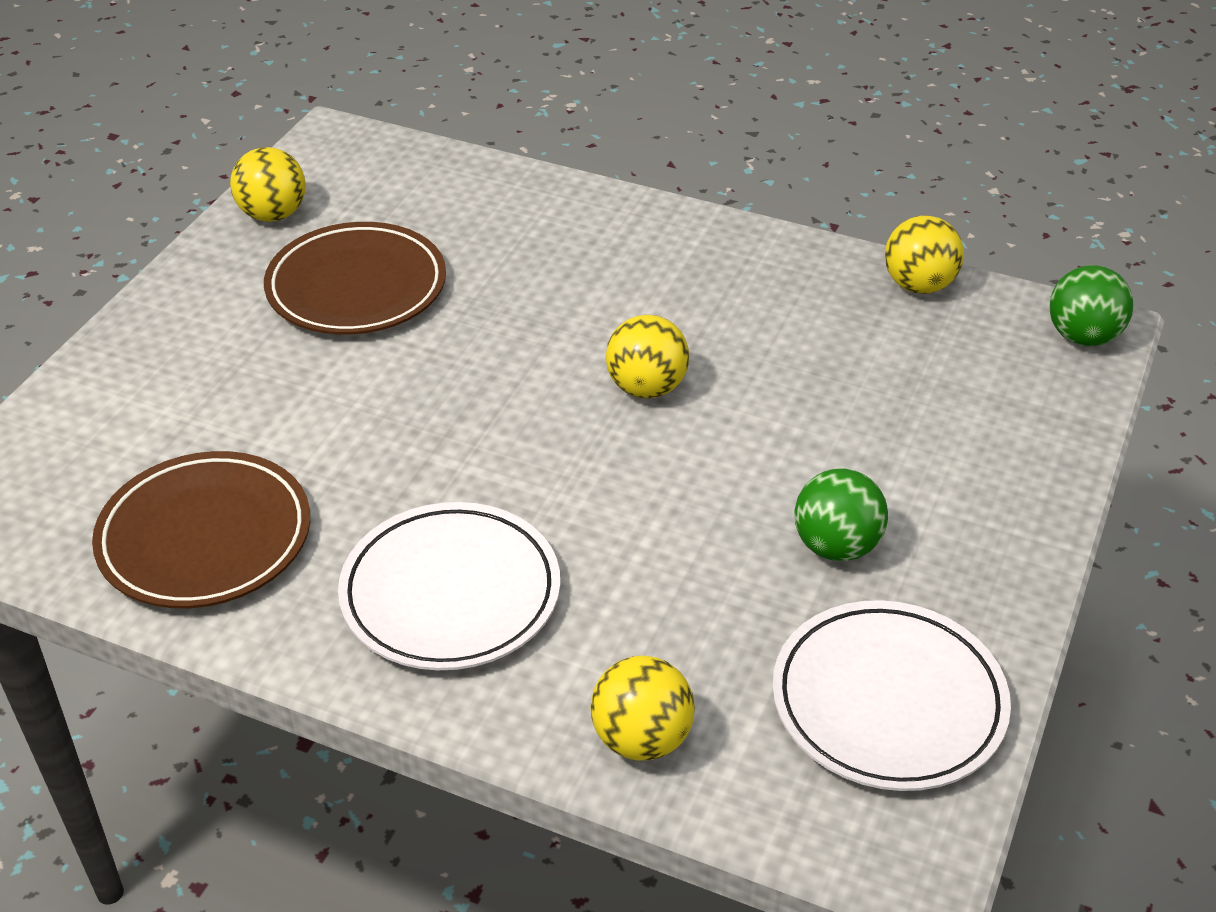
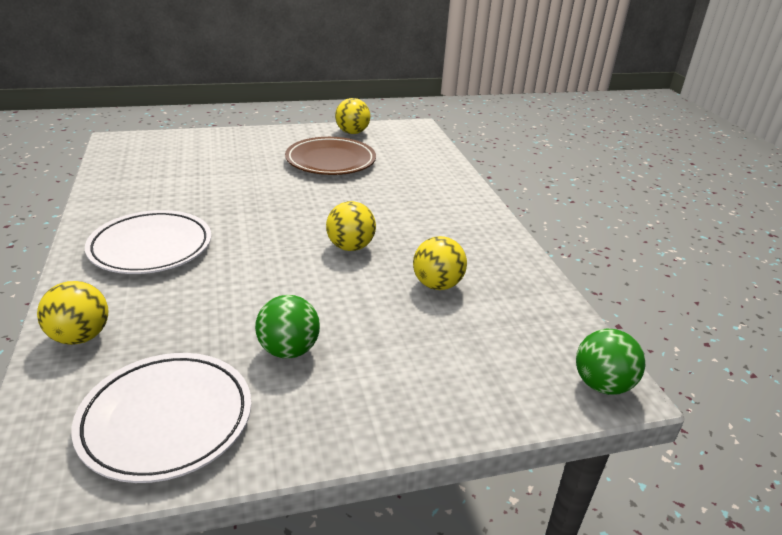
camera: 50 degrees right, 10 degrees down
(205, 538) = (142, 185): brown plate -> none
(918, 285) = (550, 301): yellow ball -> yellow ball (437, 285)

